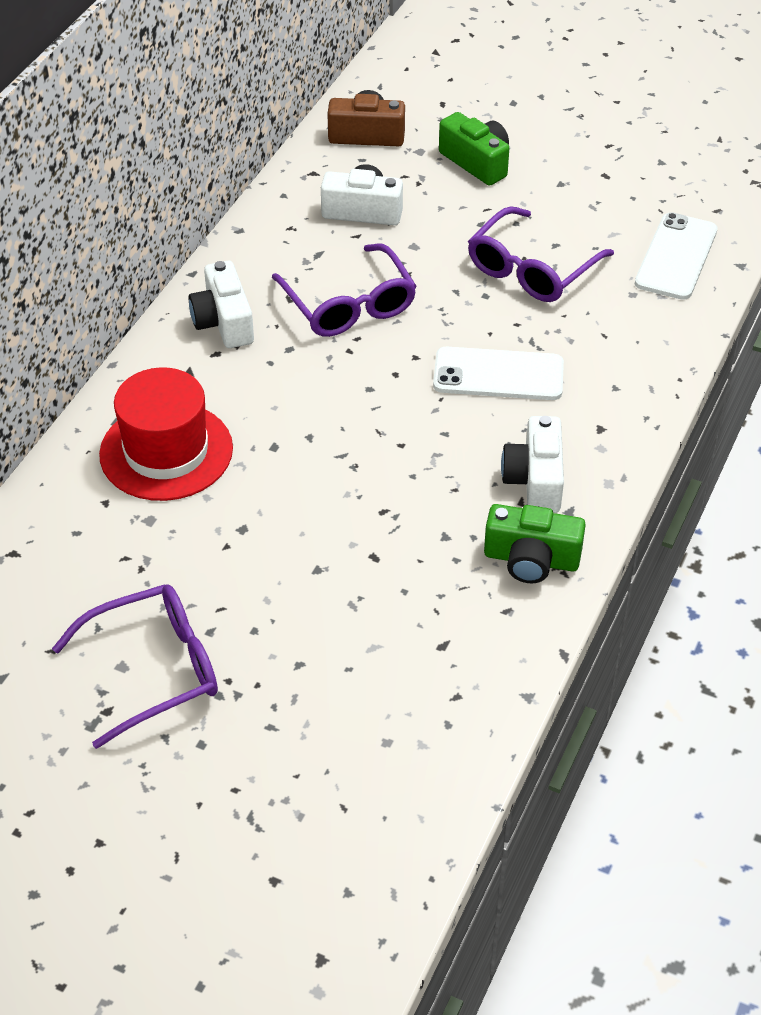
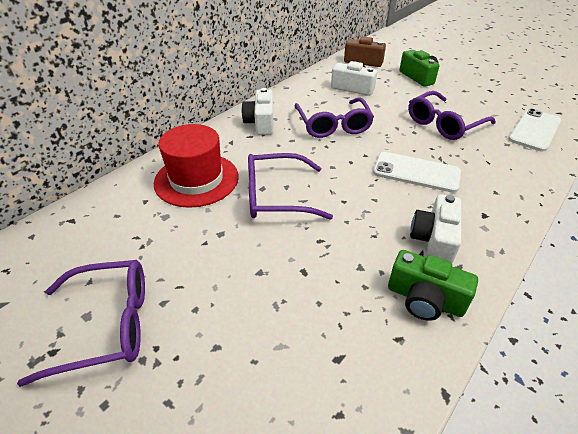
camera: 15 degrees right, 5 degrees down
(301, 455) = (277, 196): none -> purple glasses

